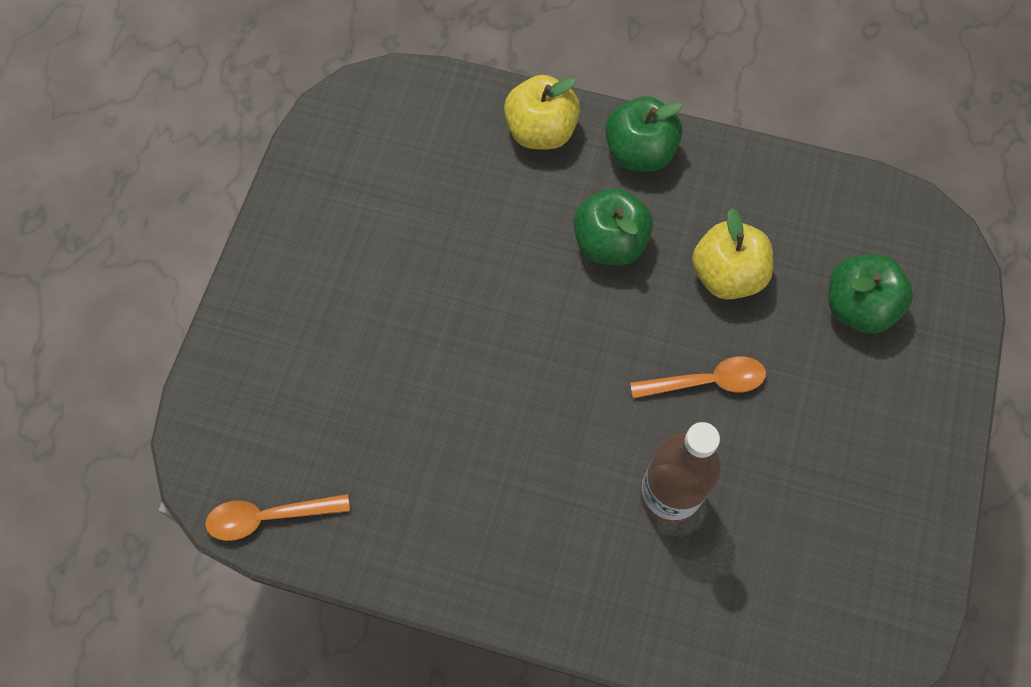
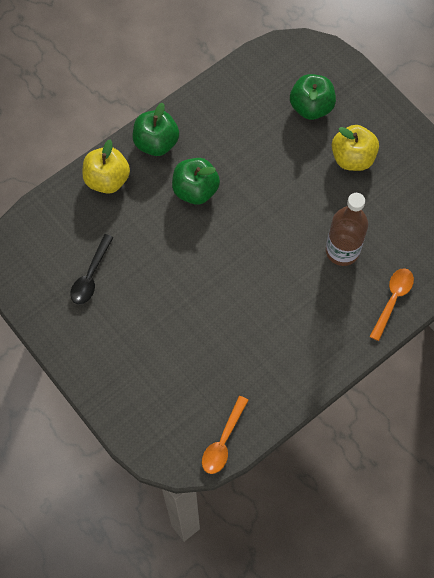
camera: 55 degrees left, 0 degrees up
(393, 200) = (91, 275): none -> black spoon
(706, 381) = (299, 197): orange spoon -> orange spoon (392, 300)
(727, 275) = (253, 150): yellow apple -> yellow apple (352, 158)

